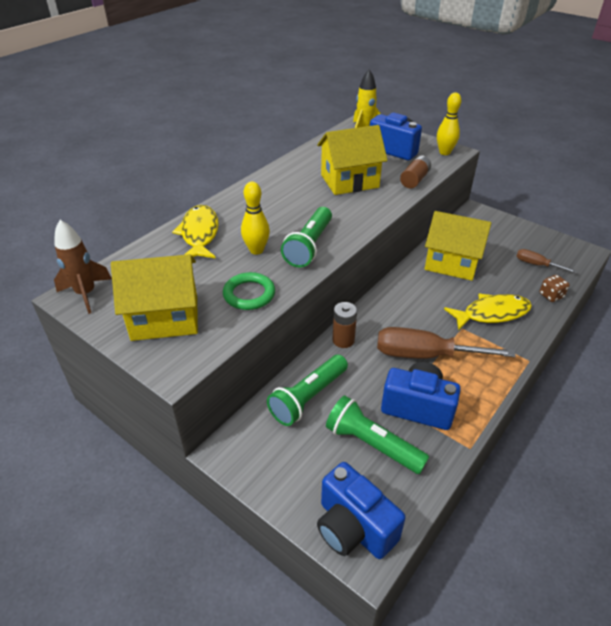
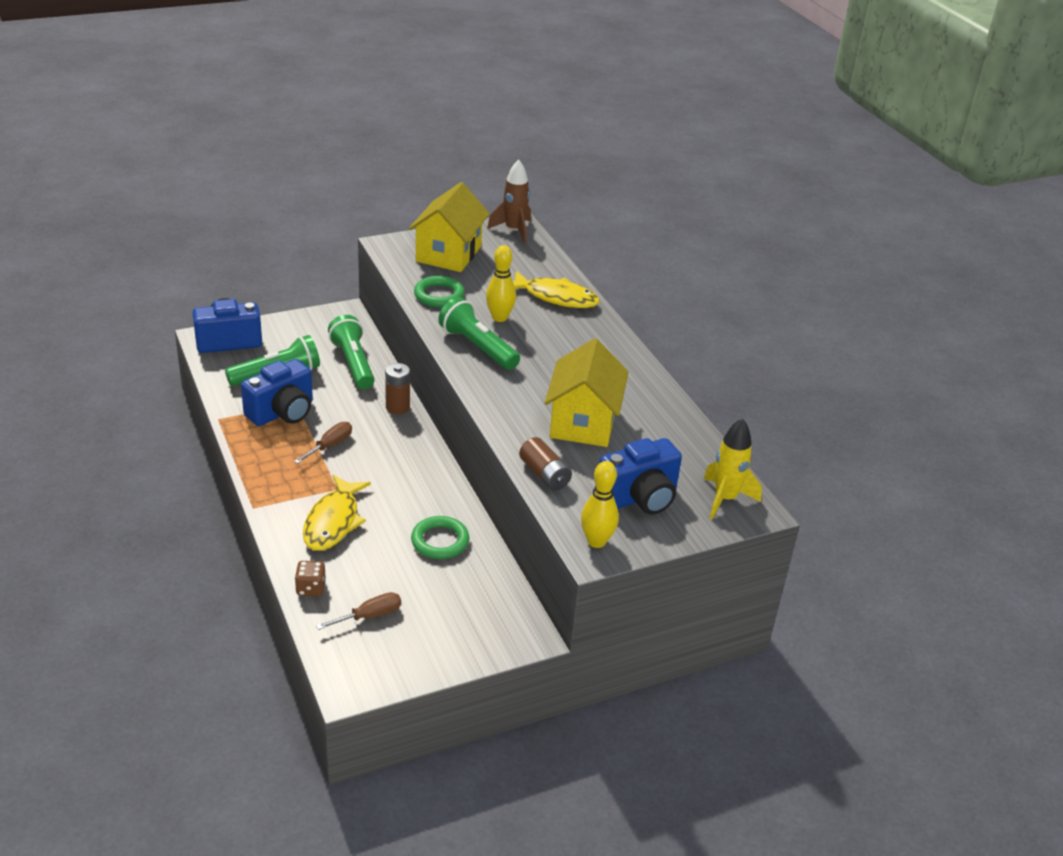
camera: 115 degrees right, 5 degrees down
(425, 355) = (330, 445): brown screwdriver -> brown screwdriver, size x0.52
(451, 263) = (440, 541): yellow house -> green ring

